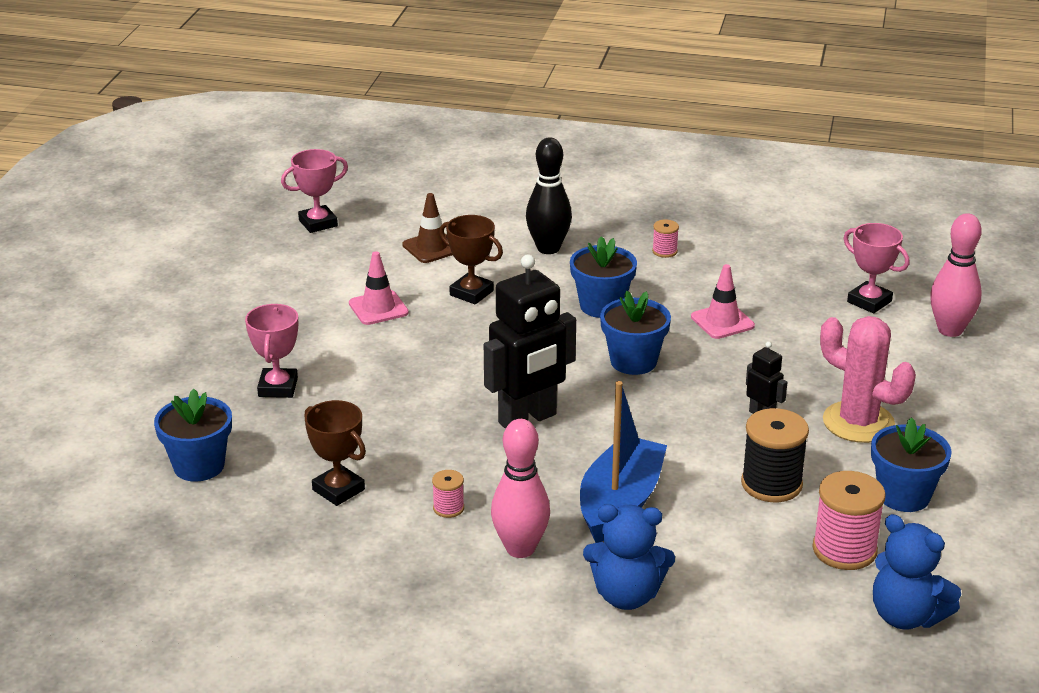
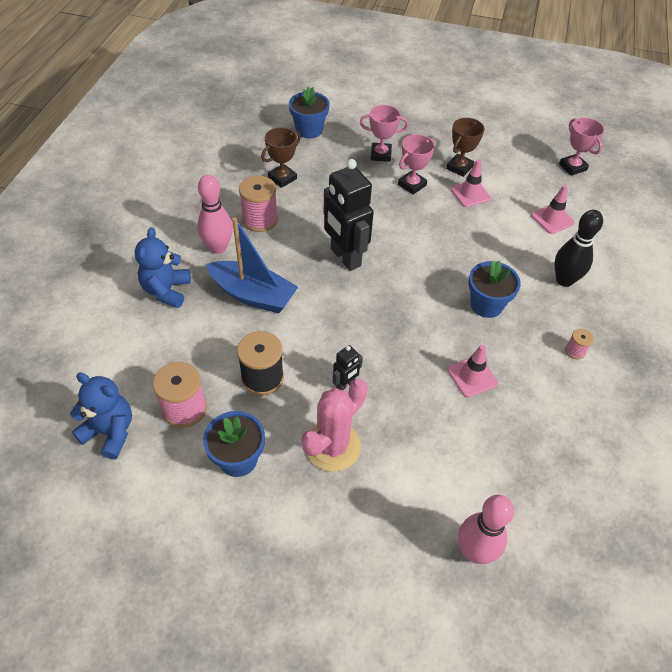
camera: 90 degrees right, 20 degrees up
(431, 247) = (552, 219): brown traffic cone -> pink traffic cone
(448, 508) = (260, 220): pink spool -> pink spool, size x1.99
(471, 293) = (494, 237): brown trophy -> brown trophy (459, 167)
(633, 361) = (413, 316): blue flower pot -> none
(869, 302) = (516, 491): pink trophy -> pink trophy (412, 185)
(906, 616) = (110, 432): blue teddy bear -> blue teddy bear turned 75 degrees clockwise

